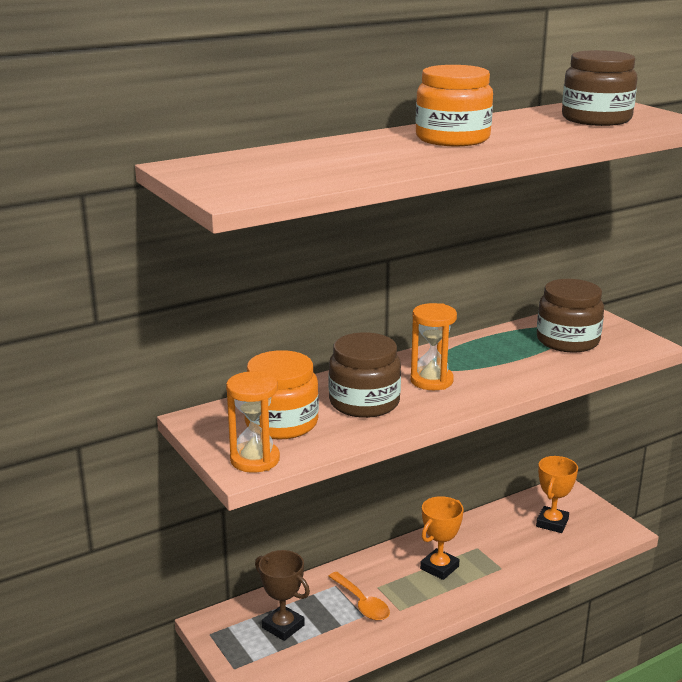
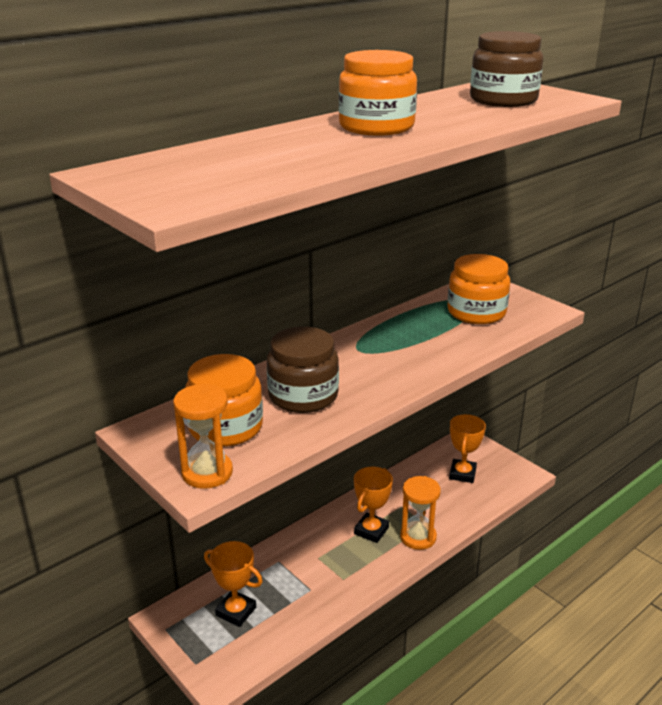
camera: 10 degrees left, 5 degrees up
(283, 626) = (236, 611): brown trophy -> orange trophy
(362, 603) = (307, 577): orange spoon -> none
(431, 381) = (362, 366): orange hourglass -> orange hourglass (418, 537)
(567, 341) = (476, 312): brown jar -> orange jar

